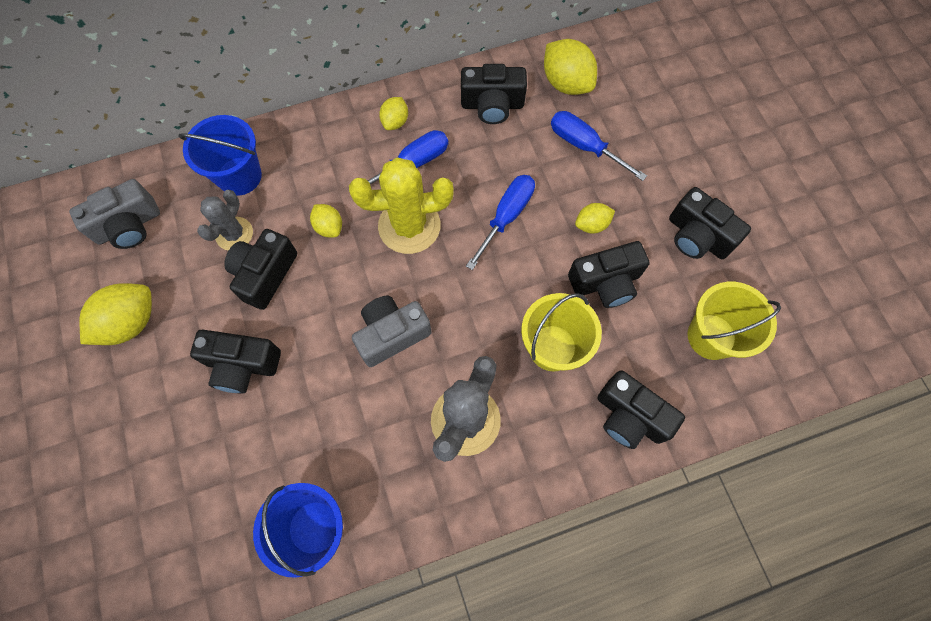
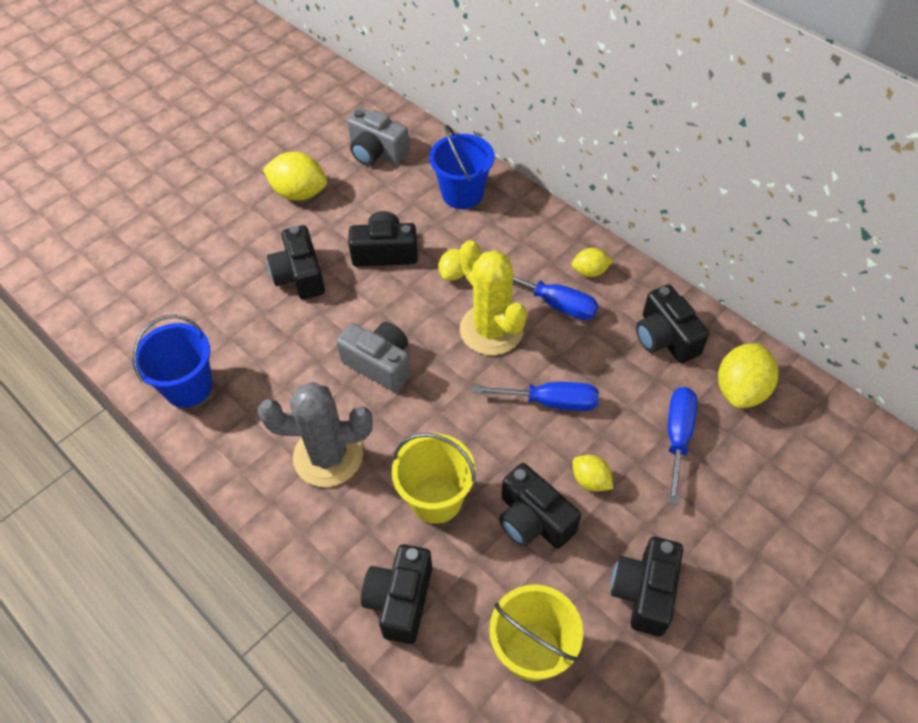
camera: 65 degrees right, 15 degrees down
(234, 234) = (408, 216): grey cactus -> none

